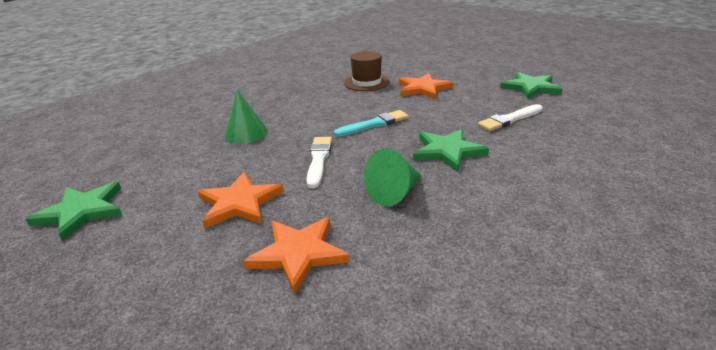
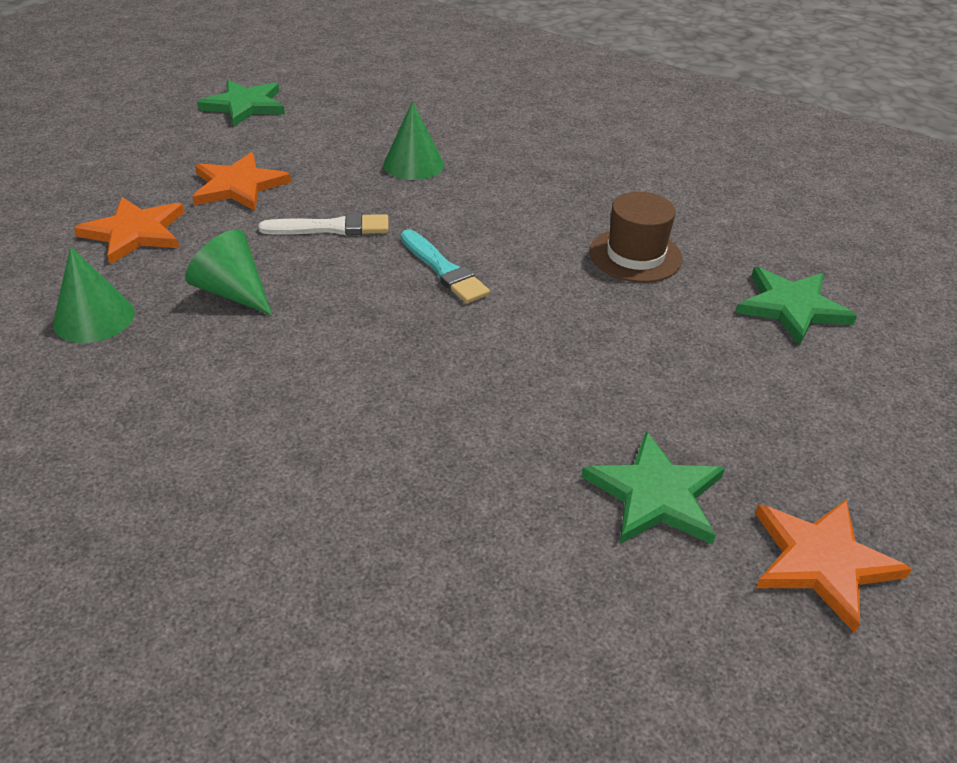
camera: 80 degrees right, 10 degrees up
(423, 88) = (616, 325): orange star -> orange star (822, 562)
(431, 258) = (94, 318): none -> green cone
(447, 151) = (342, 343): green star -> green star (791, 307)
(509, 119) = (467, 431): white brush -> none

